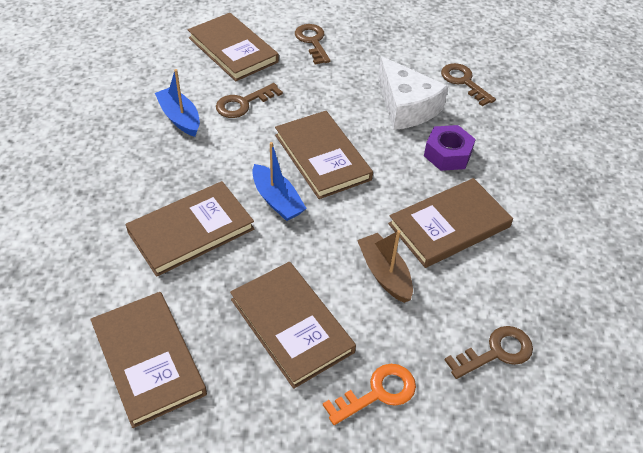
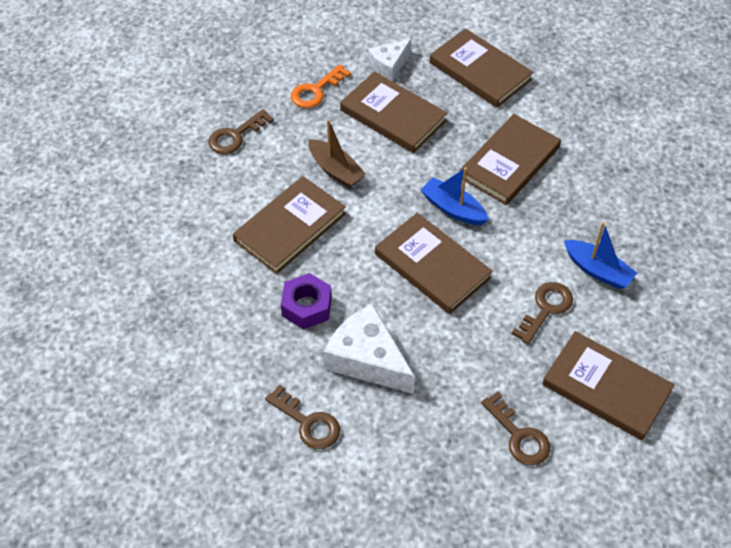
camera: 165 degrees right, 5 degrees up
(262, 408) = (389, 65): none -> white cheese

